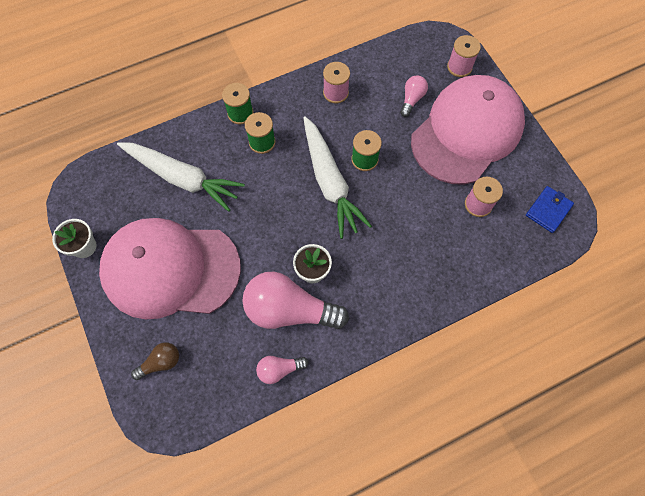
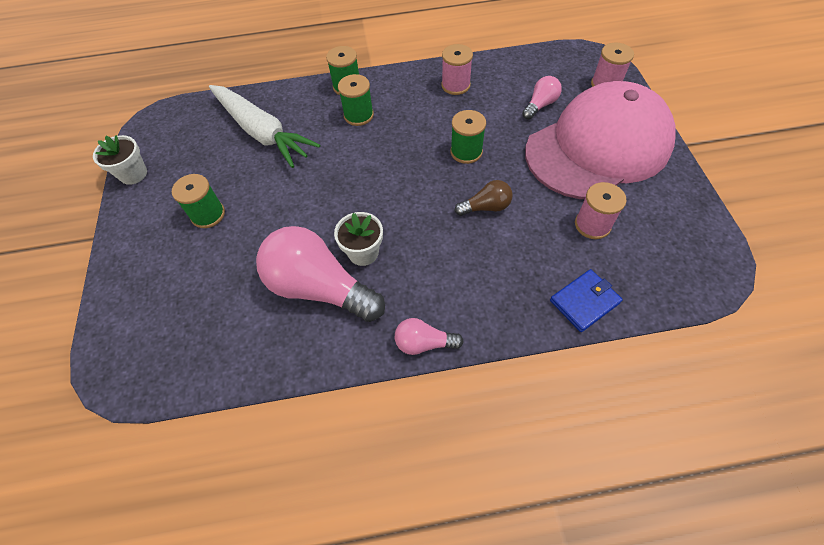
camera: 20 degrees right, 10 degrees down
(161, 362) = (150, 308): brown light bulb -> brown light bulb (486, 207)
(170, 269) = (208, 214): pink cap -> green spool
(279, 369) = (279, 352): pink light bulb -> pink light bulb (424, 343)
(330, 182) = (418, 166): white carrot -> none
(548, 210) = (686, 250): blue wallet -> blue wallet (584, 302)

